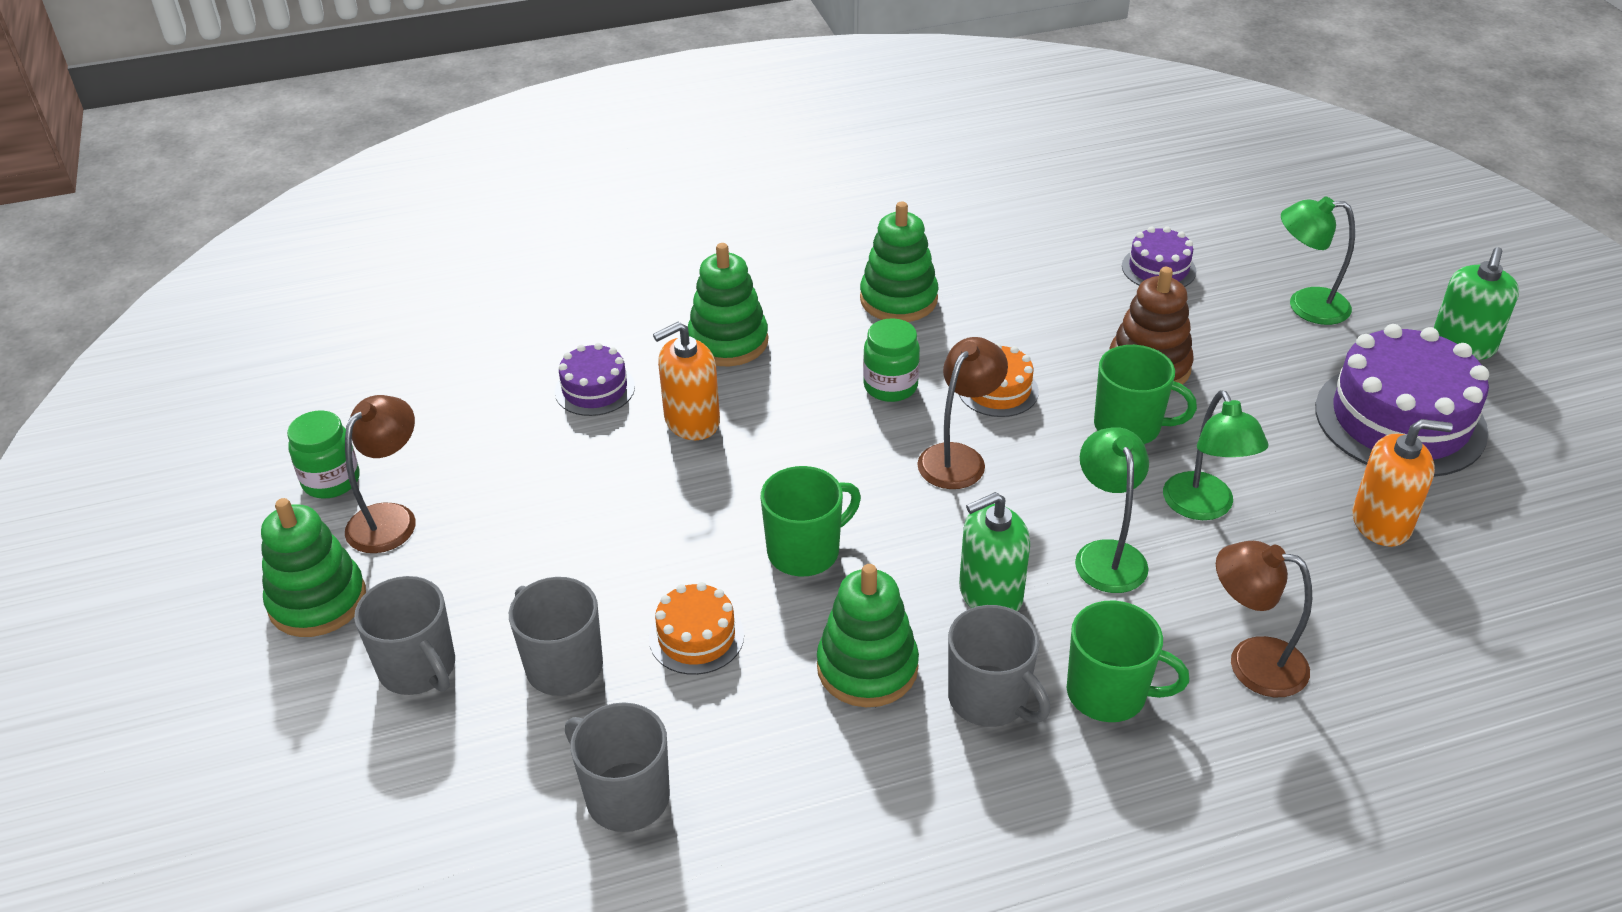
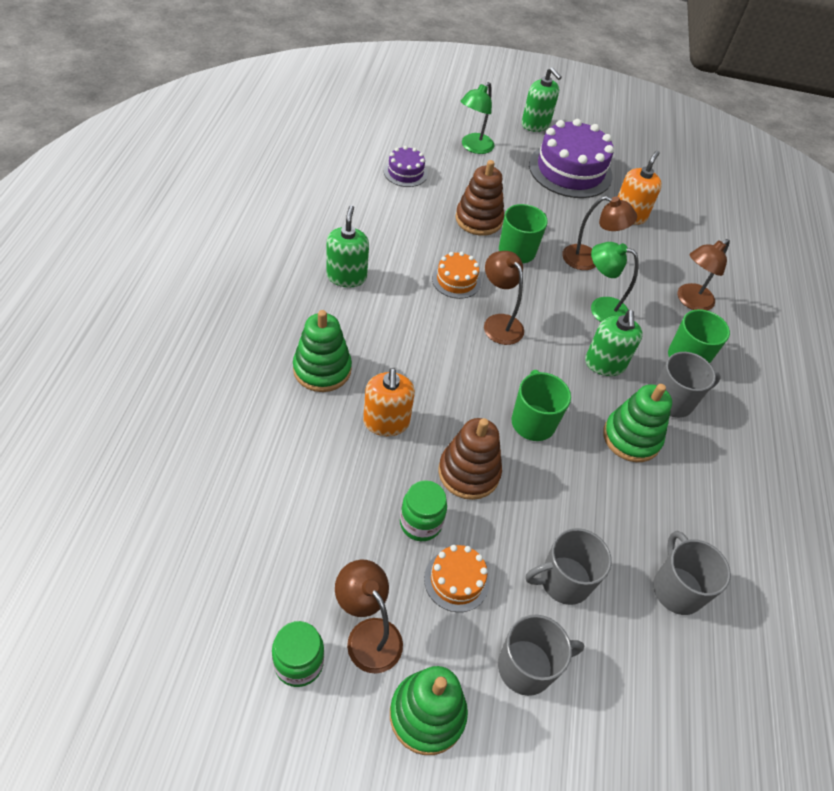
camera: 70 degrees left, 10 degrees up
(594, 389) = (316, 458): purple cake -> none
(626, 796) = (676, 589): grey mug -> grey mug turned 105 degrees clockwise
(670, 519) = (469, 472): none -> brown stacking toy
(696, 637) = (573, 503): orange cake -> orange cake (456, 580)
(890, 386) = (421, 319): green jar -> green jar (420, 523)
(898, 299) = (346, 276): green stacking toy -> green soap dispenser
(1204, 507) = (588, 260): green lamp -> brown lamp

